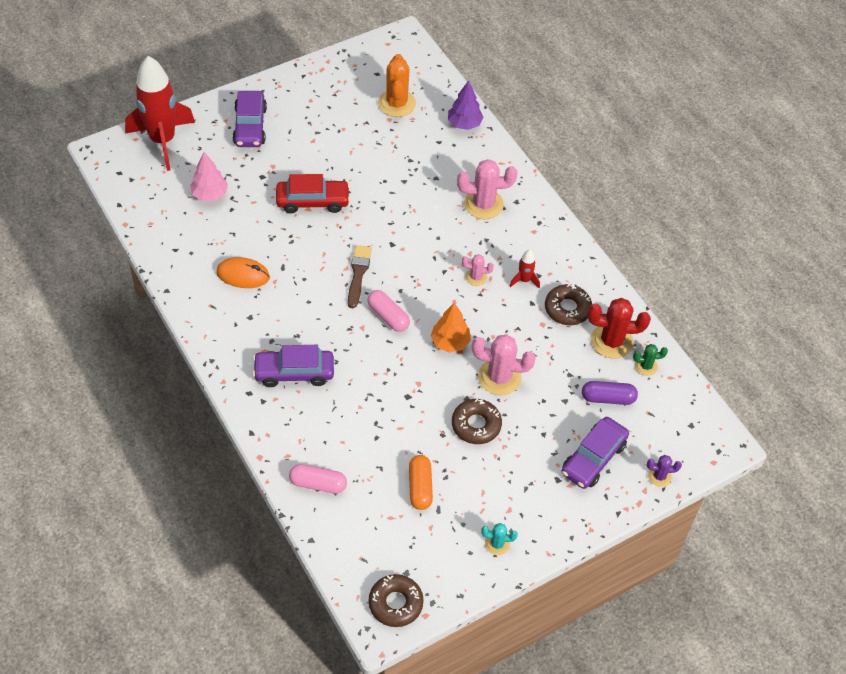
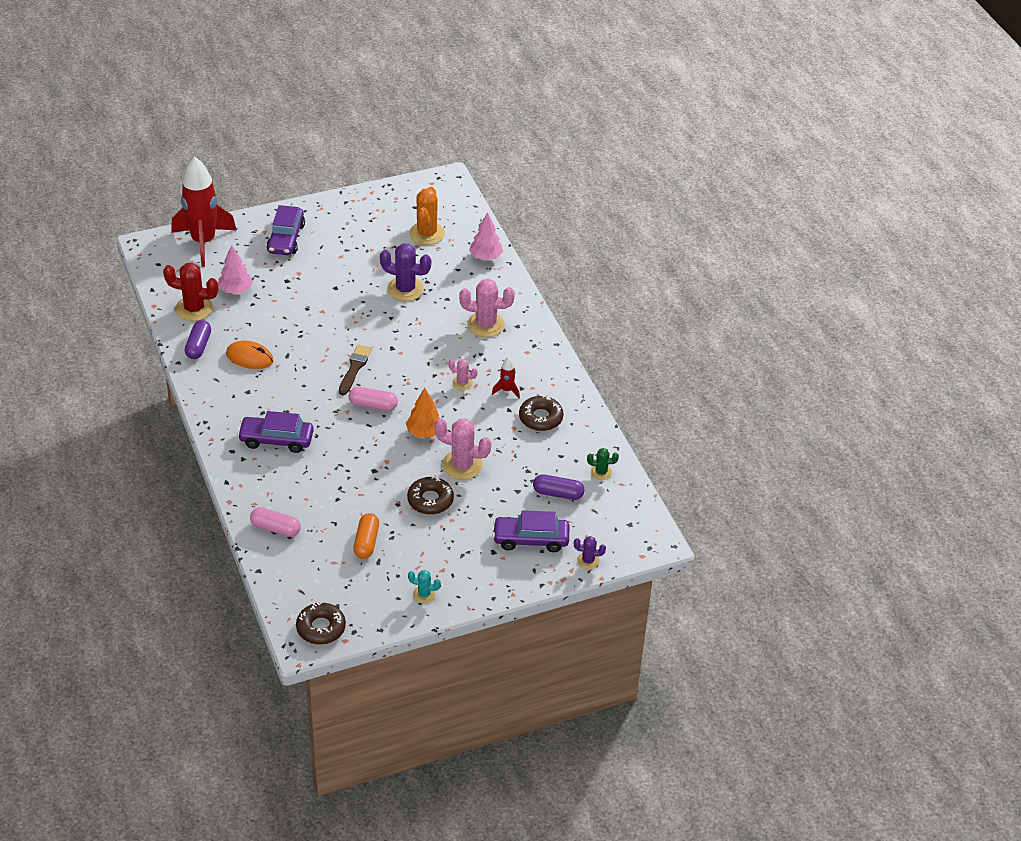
camera: 10 degrees right, 10 degrees down
(184, 268) = (198, 346): none -> purple capsule
(313, 201) = (328, 306): red car -> none
(388, 316) = (373, 405): pink capsule -> pink capsule turned 45 degrees counterclockwise
(390, 172) = (405, 289): none -> purple cactus
(464, 124) = (486, 257): purple tree -> pink tree
(593, 458) = (530, 539): purple car -> purple car turned 45 degrees clockwise
(611, 341) = (574, 448): red cactus -> red cactus (194, 309)

